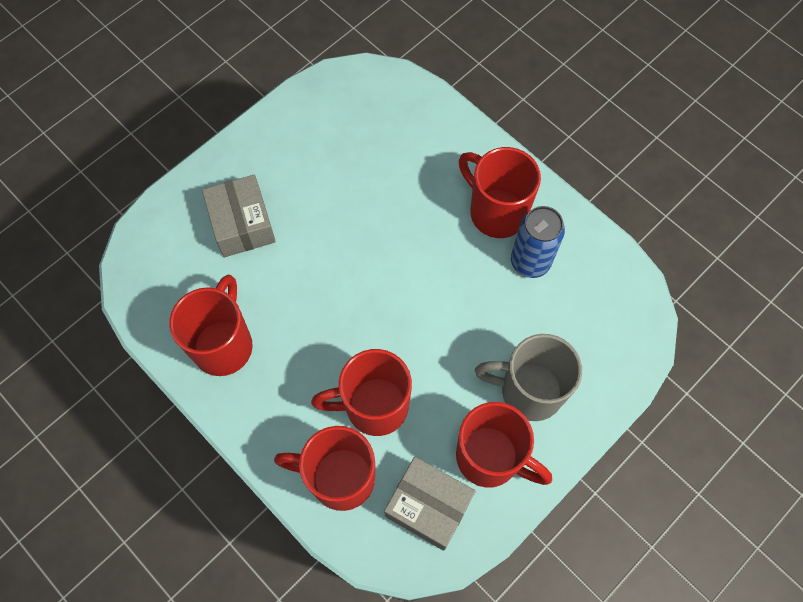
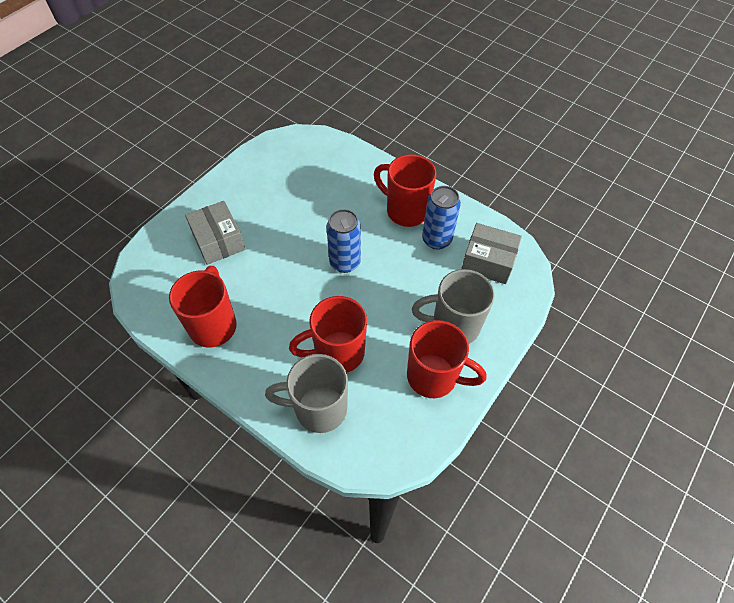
camera: 10 degrees left, 10 degrees down
(339, 478) = (318, 409): red mug -> grey mug
(402, 279) = (345, 262): none -> blue can
(428, 506) = (392, 419): grey box -> grey box (488, 262)

